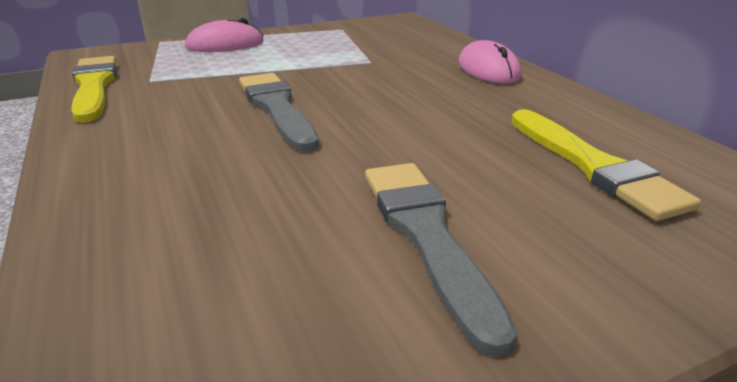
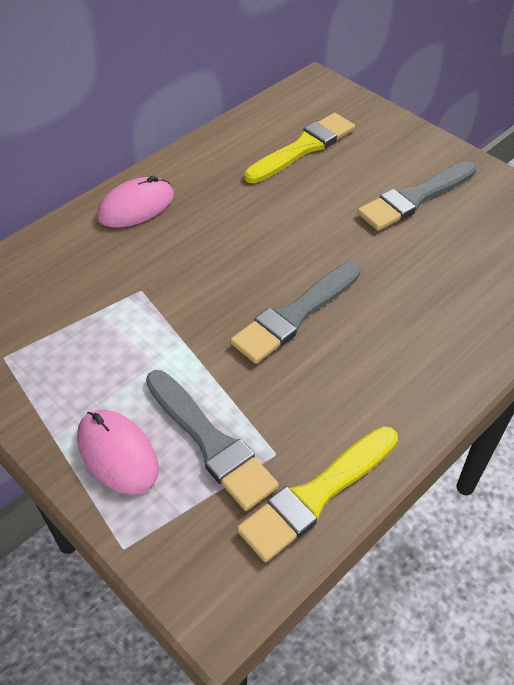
camera: 110 degrees left, 20 degrees up
(192, 65) = (210, 442): none -> grey brush

